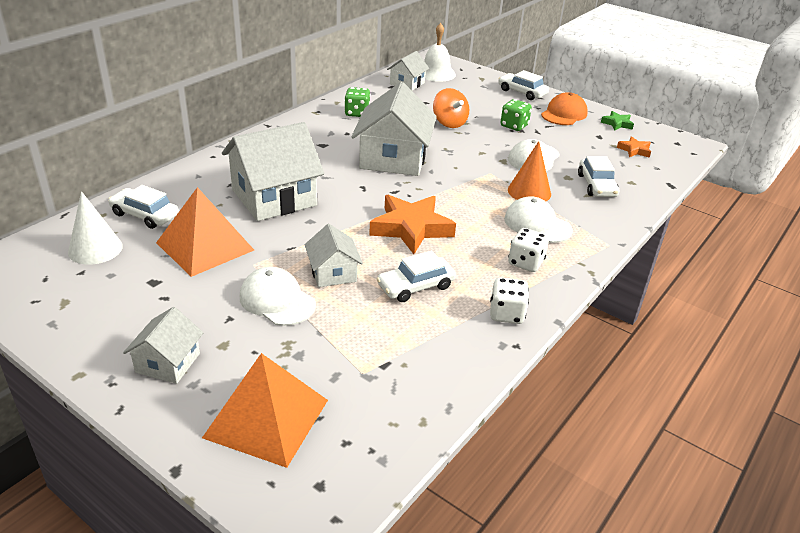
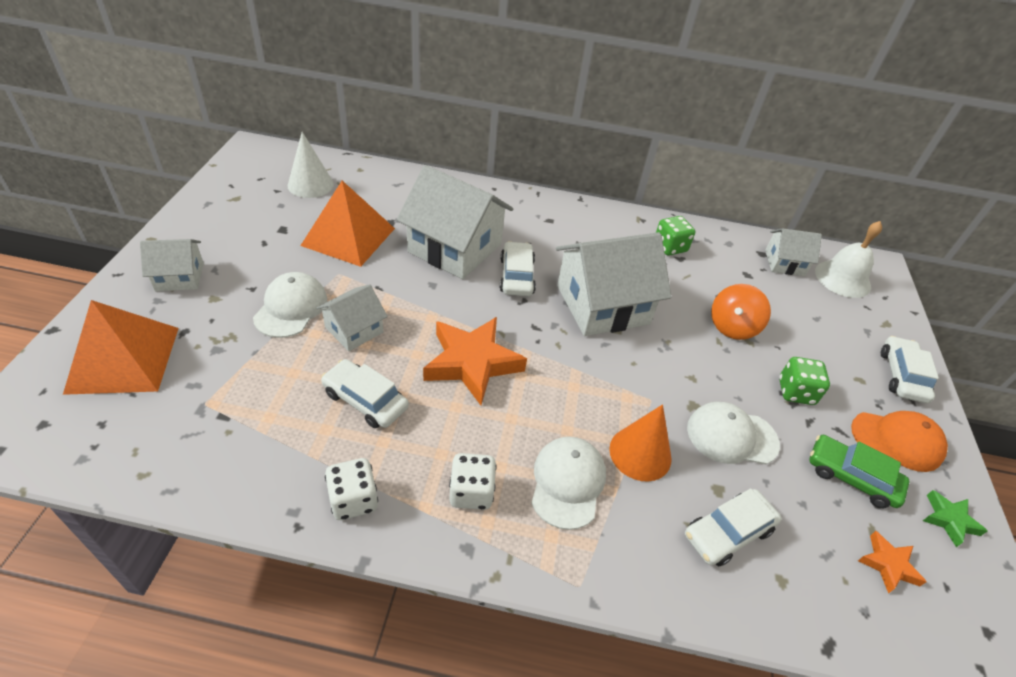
camera: 60 degrees right, 10 degrees up
(145, 215) = (373, 189): white car -> white car (517, 276)
(579, 136) = (851, 477): none -> green car

